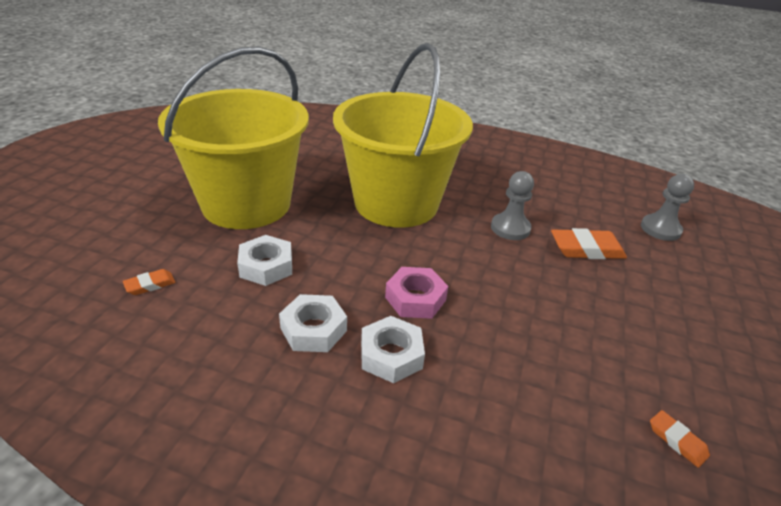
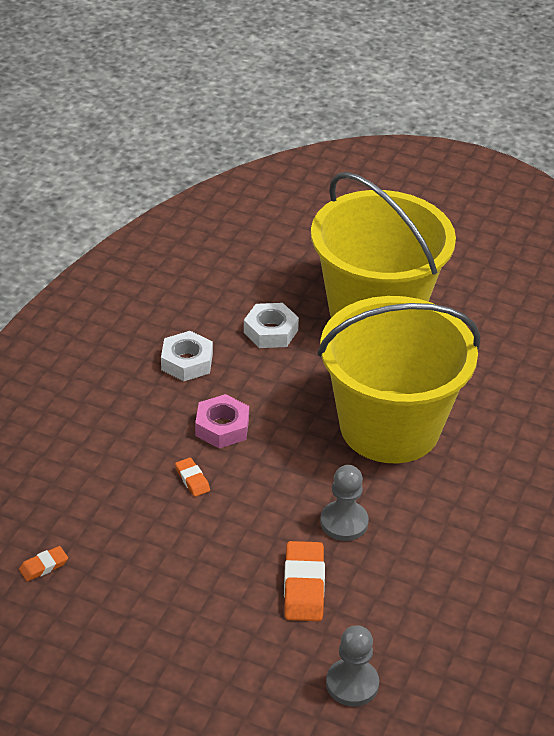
camera: 95 degrees right, 5 degrees up
(150, 285) = (246, 269): orange eraser -> orange eraser (192, 479)
(391, 355) = (153, 406): white nut -> none

